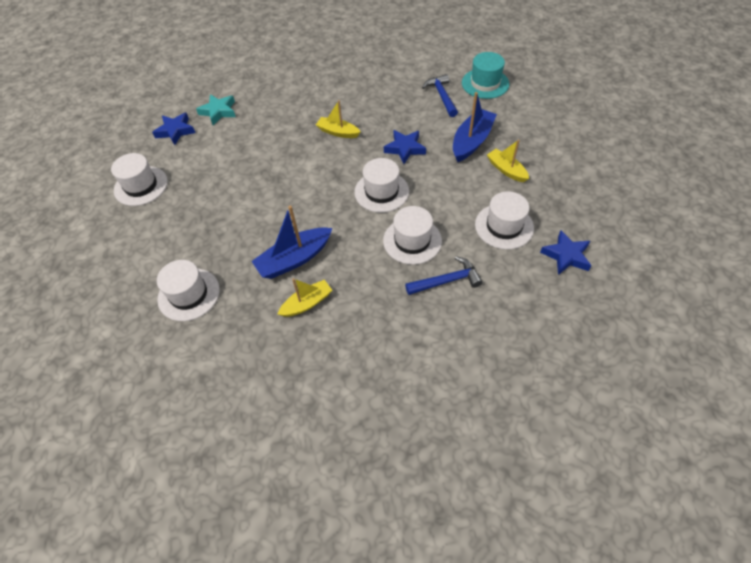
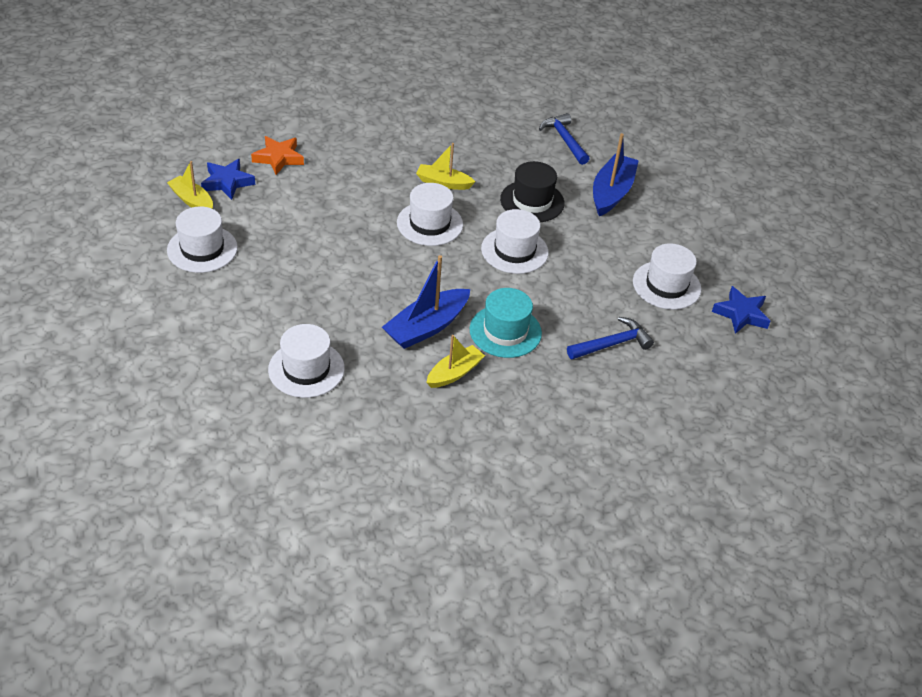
camera: 15 degrees left, 10 degrees down
(218, 111) = (278, 158): turquoise star -> orange star
(405, 148) = (532, 201): blue star -> black hat
(412, 240) = (563, 303): white hat -> white hat (429, 223)
(485, 83) = (615, 125): turquoise hat -> turquoise hat (505, 331)
(506, 170) = (658, 224): yellow boat -> yellow boat (192, 200)

